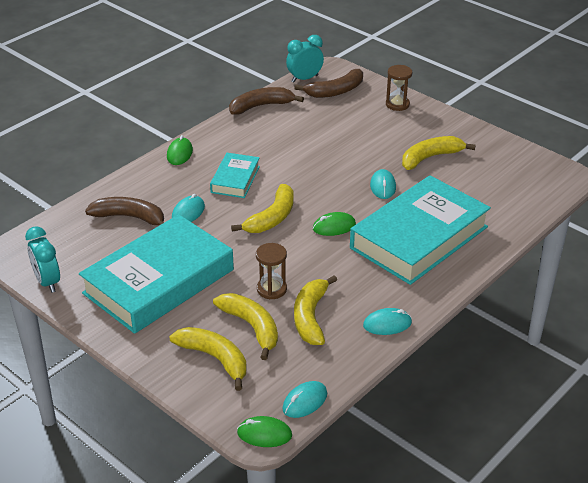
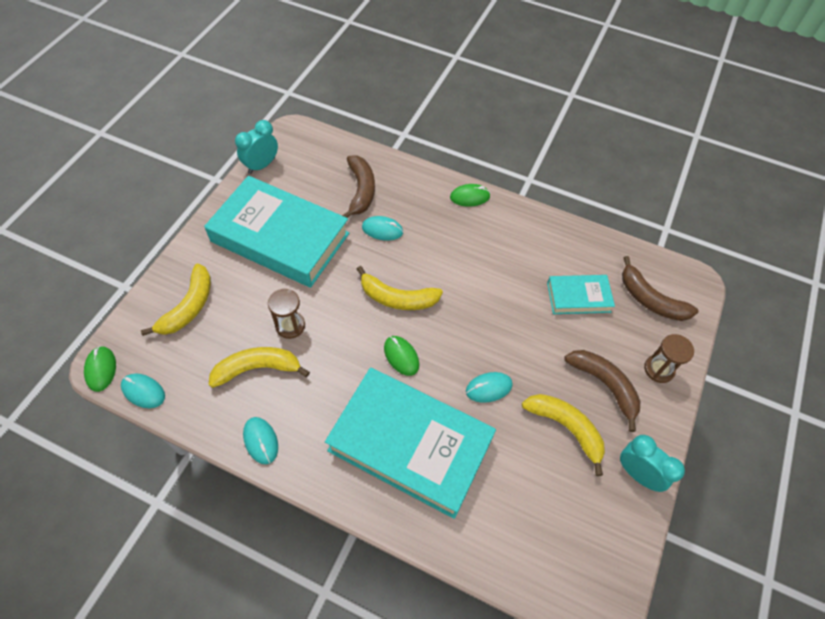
camera: 70 degrees right, 20 degrees up
(235, 179) = (447, 251): turquoise book -> turquoise book (578, 297)
(251, 327) = (234, 323): yellow banana -> none
(261, 106) = (583, 239): brown banana -> brown banana (604, 385)
(304, 79) = (658, 264): turquoise clock -> turquoise clock (637, 474)

